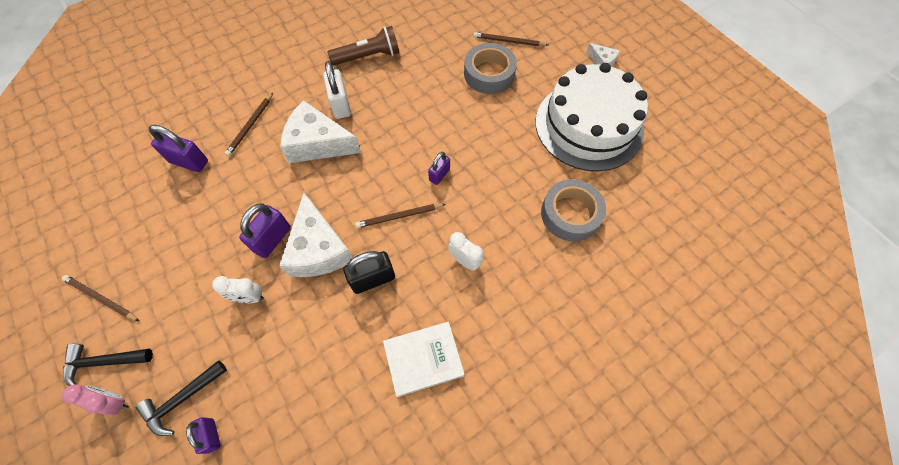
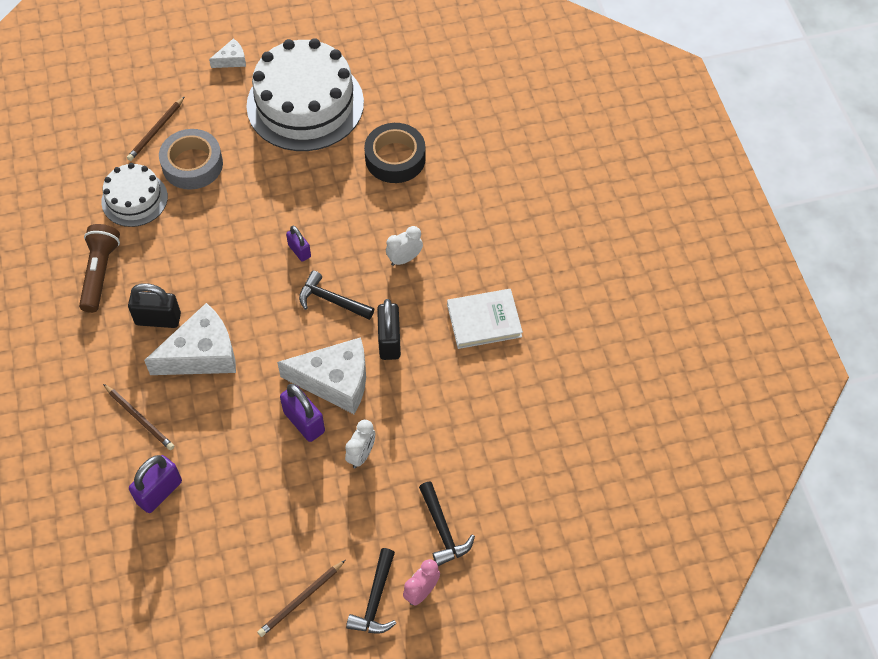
camera: 70 degrees left, 5 degrees down
(211, 435) = (486, 508): purple padlock -> none
(318, 143) = (201, 354): white cheese -> white cheese turned 150 degrees counterclockwise
(340, 105) = (158, 319): white padlock -> black padlock
(399, 216) = (331, 300): brown pencil -> black hammer
(423, 359) = (484, 320): white book -> white book turned 75 degrees clockwise
(441, 52) = (134, 199): none -> white cake
(570, 214) = (395, 158): grey tape -> black tape

